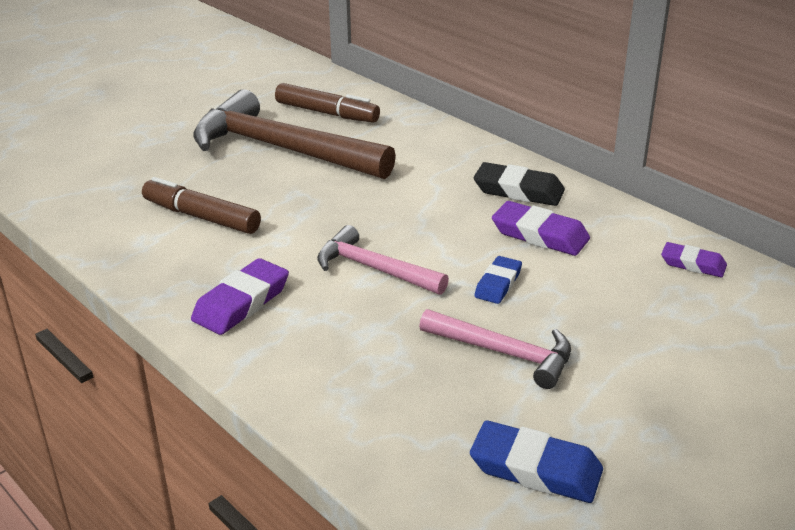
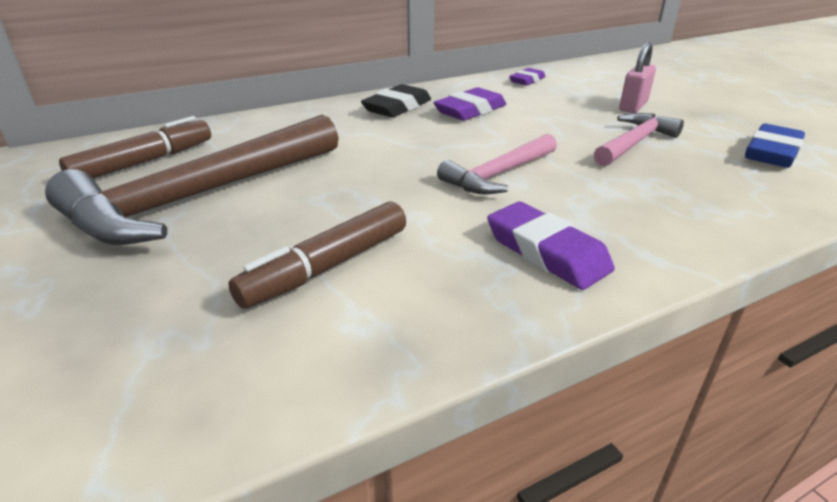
camera: 75 degrees left, 0 degrees up
(498, 284) = (537, 132): blue eraser -> none
(647, 356) = (633, 106): none -> pink padlock

